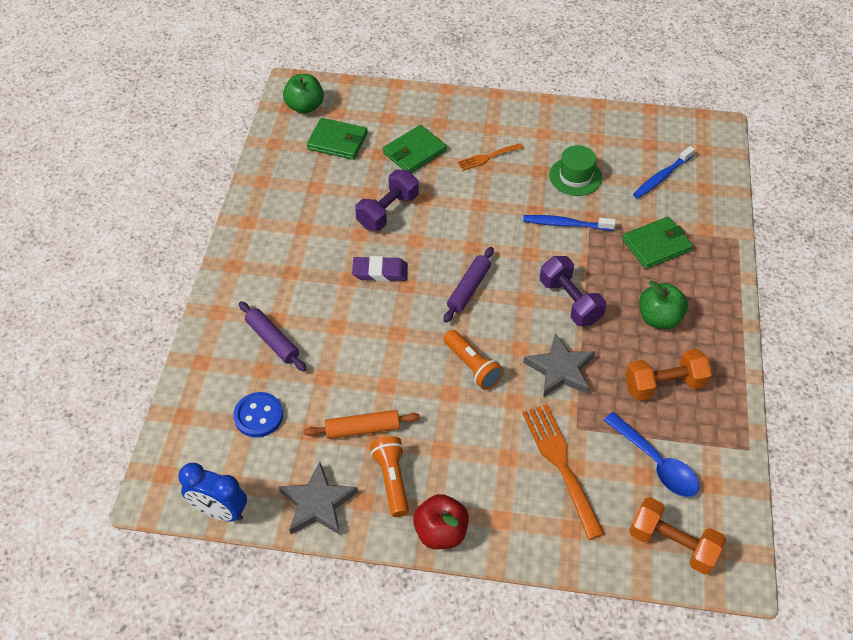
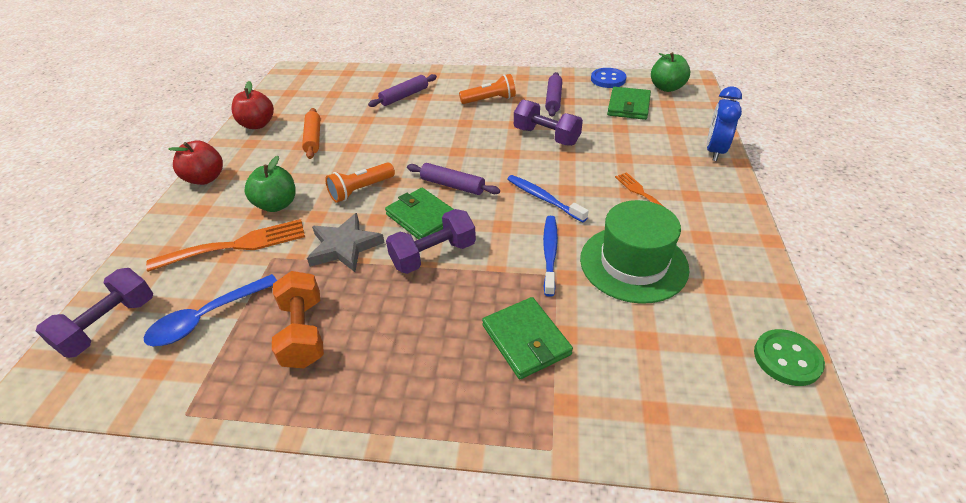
camera: 90 degrees right, 10 degrees down
(220, 511) = (269, 91): blue clock -> blue clock (715, 151)
(258, 416) = (339, 97): blue button -> blue button (608, 79)
(311, 198) = (553, 99): none -> purple rolling pin
(317, 503) = (257, 124): grey star -> red apple
(380, 272) = (472, 137): purple eraser -> none
(392, 480) = (262, 154): orange flashlight -> orange flashlight (490, 100)
(414, 152) = (631, 147): green wallet -> green wallet (422, 217)
(575, 176) = (633, 263): green hat -> green hat, size x1.56
(657, 122) = (787, 359): none -> green button
(659, 318) = (402, 334): green apple -> green apple (277, 205)
(661, 177) = (661, 355): blue toothbrush -> blue toothbrush (543, 198)
(672, 544) = (109, 325): orange dumbbell -> purple dumbbell

